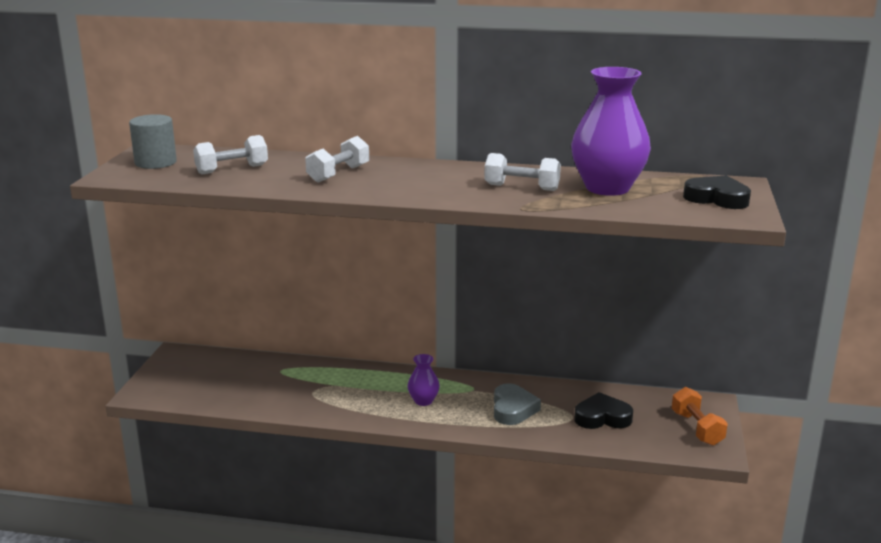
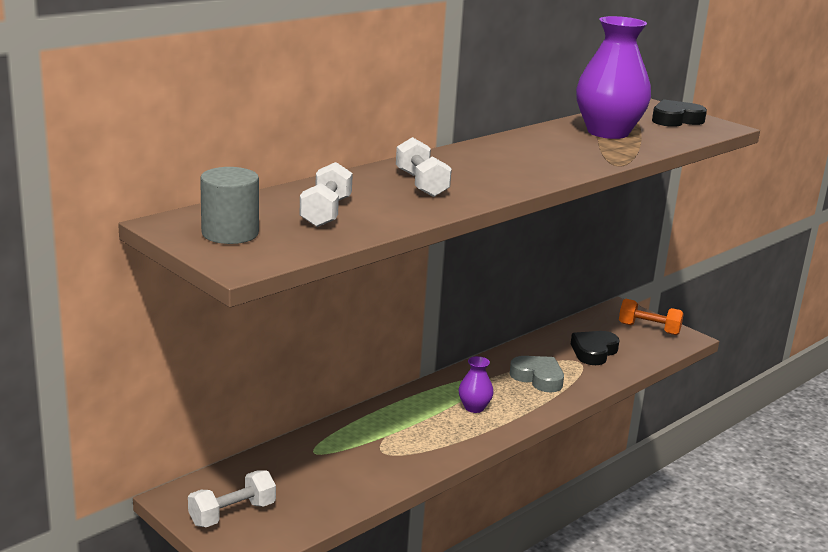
camera: 55 degrees left, 0 degrees up
(521, 187) = (566, 149): white dumbbell -> white dumbbell (232, 514)

